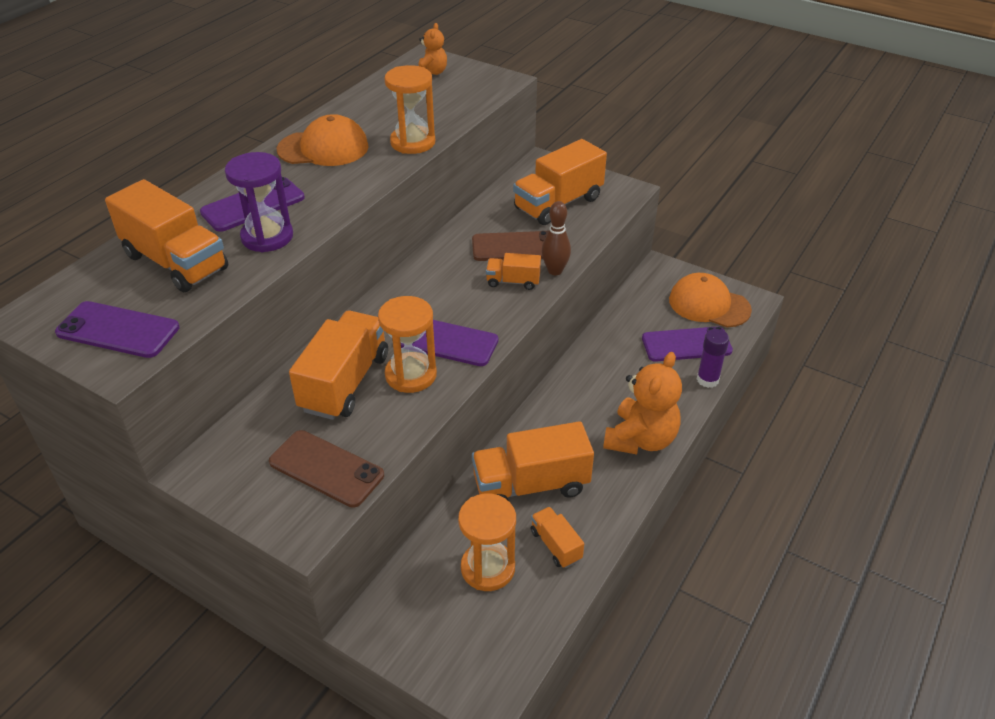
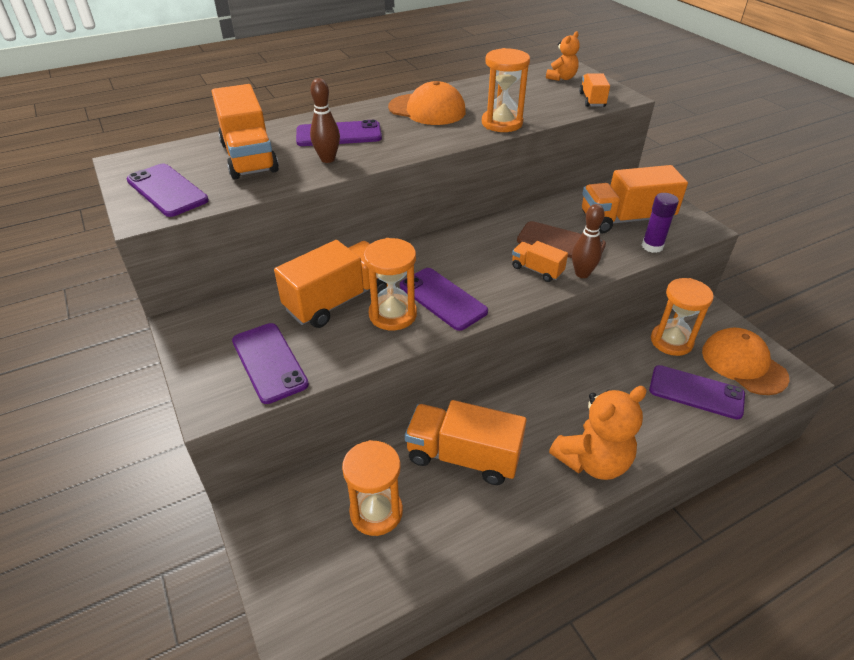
camera: 30 degrees right, 0 degrees up
(267, 237) = (327, 159): purple hourglass -> brown bowling pin
(326, 468) = (269, 362): brown phone -> purple phone
(555, 545) = (448, 521): orange truck -> orange truck (592, 100)
(641, 307) = (671, 341): none -> orange hourglass
(707, 380) = (698, 434): purple glue stick -> purple glue stick (652, 246)

